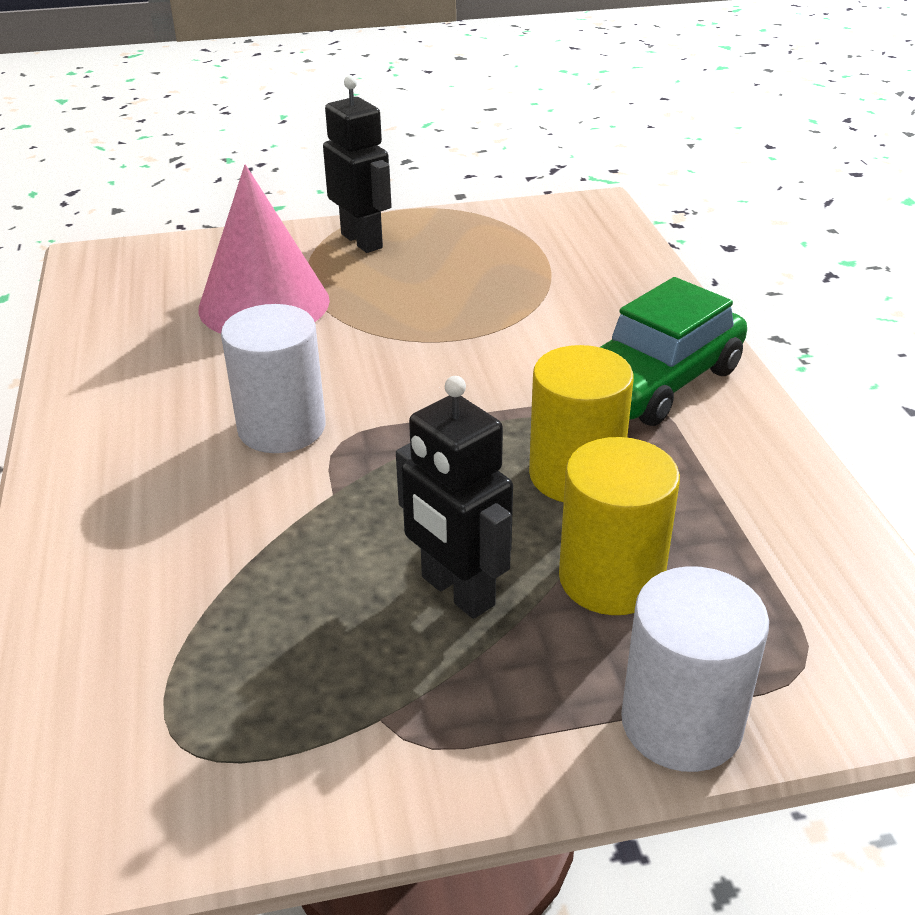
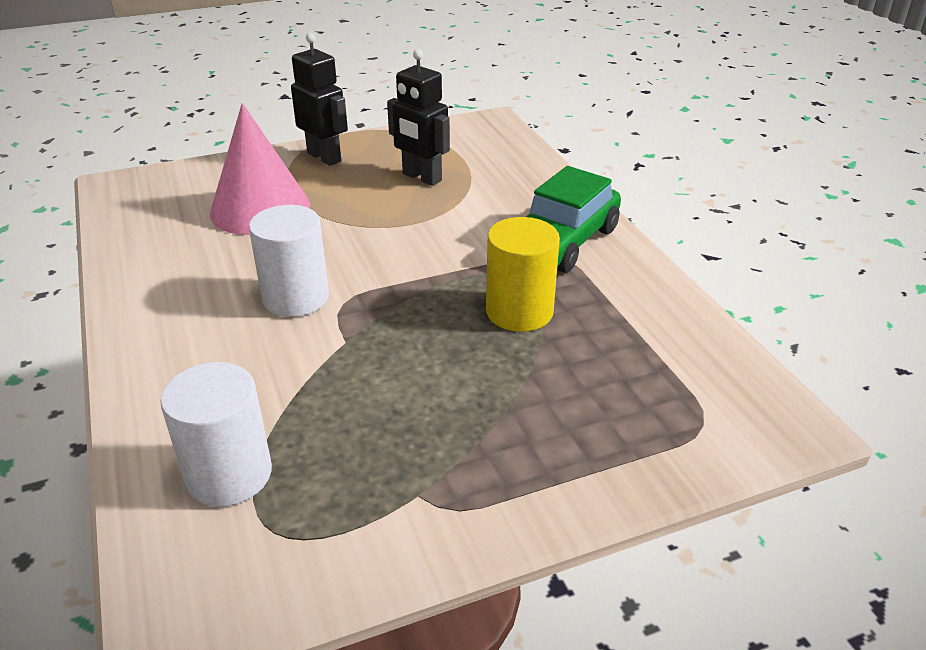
camera: 10 degrees left, 0 degrees up
(457, 591) = (453, 401): black robot -> black robot (421, 177)
(611, 578) = (560, 380): yellow cylinder -> none
(681, 723) = (629, 471): white cylinder -> white cylinder (229, 474)

